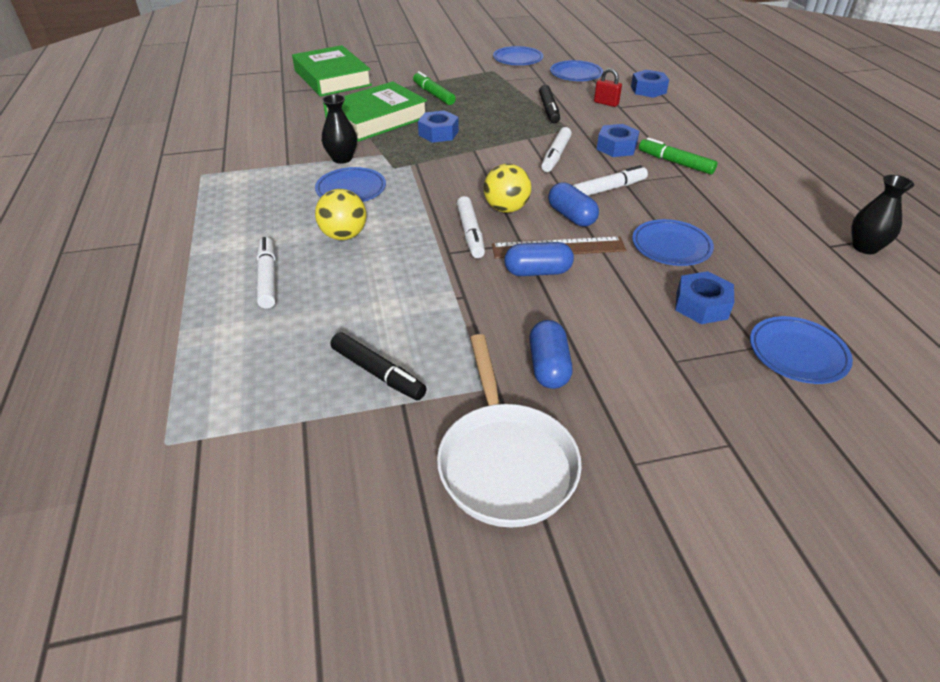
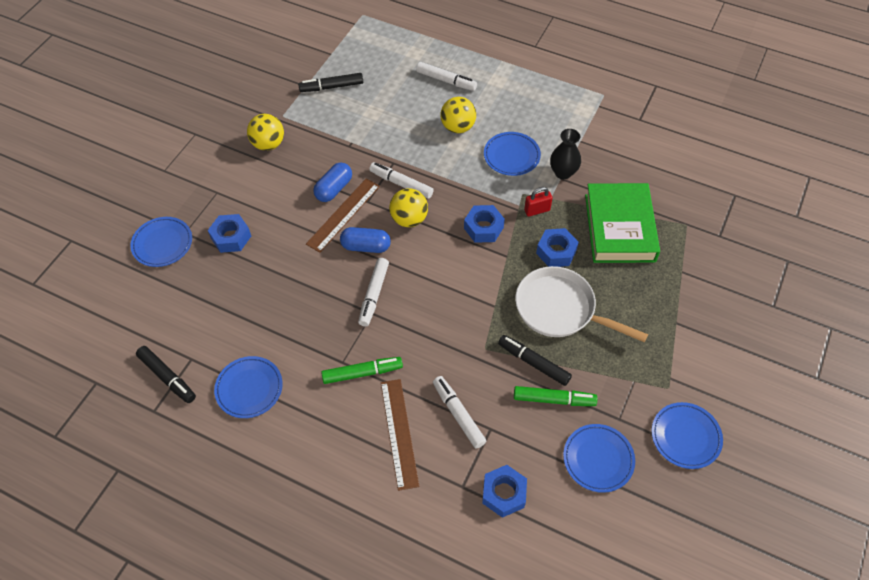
camera: 130 degrees right, 15 degrees up
(332, 78) = (745, 243): green book -> none
(433, 94) = (642, 297): green marker -> green marker (554, 399)
(505, 462) = (242, 98): white pan -> white pan (560, 309)
(548, 366) = (268, 144): blue capsule -> yellow ball
(556, 155) = (449, 301): white marker -> white marker (458, 414)
(606, 103) = (507, 423): red padlock -> red padlock (537, 210)
(616, 147) = (422, 354): blue nut -> blue nut (483, 228)
(671, 246) = (284, 271): blue plate -> blue plate (249, 388)
(683, 131) = (399, 433): none -> brown ruler
(865, 247) = (167, 377): black vase -> black marker

